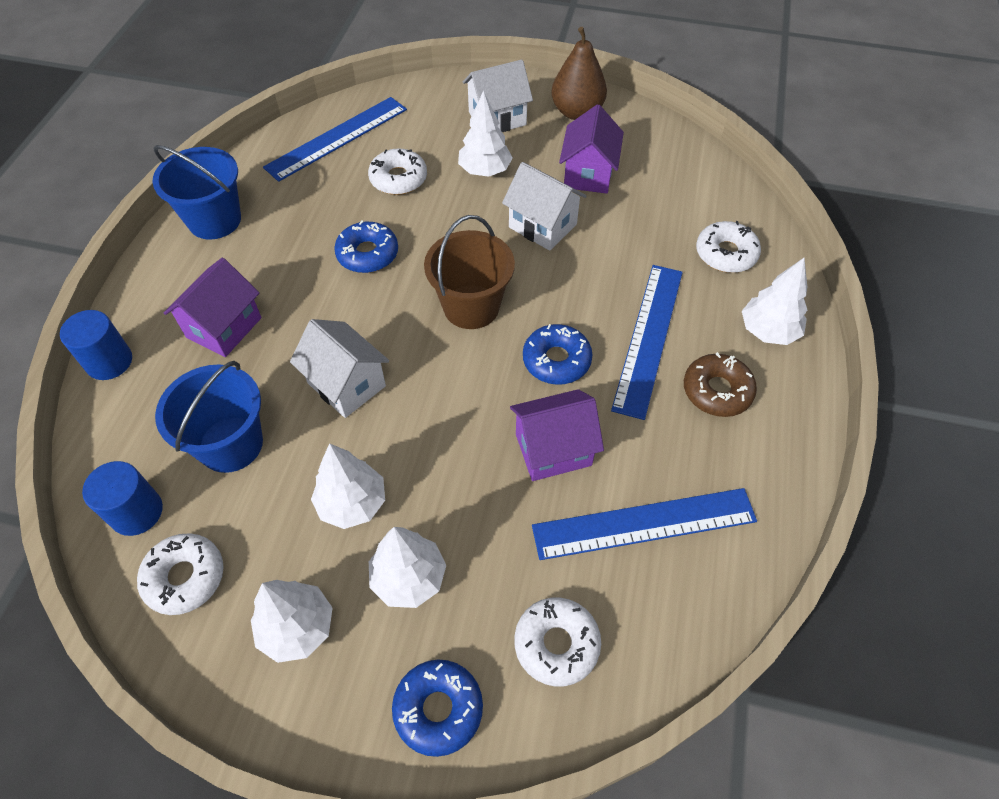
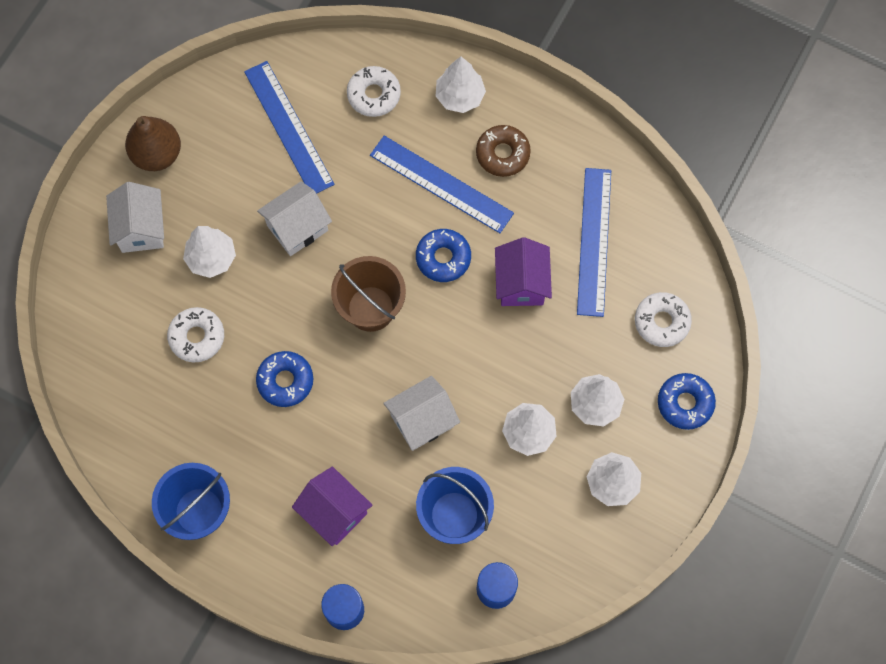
camera: 75 degrees left, 15 degrees up
(185, 577) = (557, 556): white donut -> none
(337, 138) = (118, 384): blue ruler -> blue ruler (288, 127)
(588, 174) = (245, 171): purple house -> none

